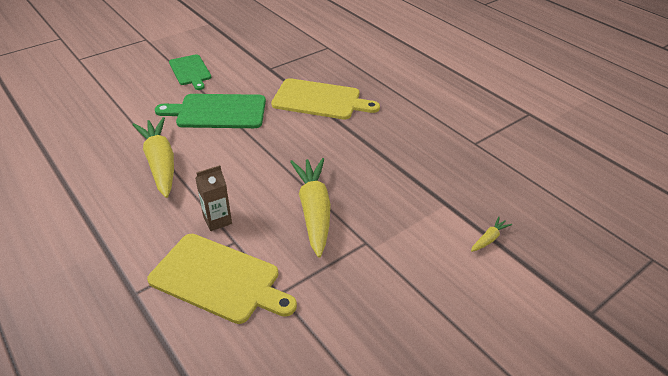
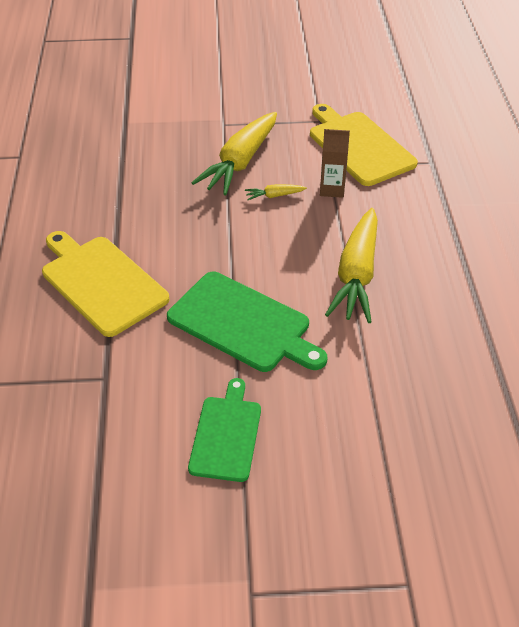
camera: 145 degrees left, 5 degrees up
(489, 239) = (130, 90): yellow carrot -> yellow carrot (274, 196)

